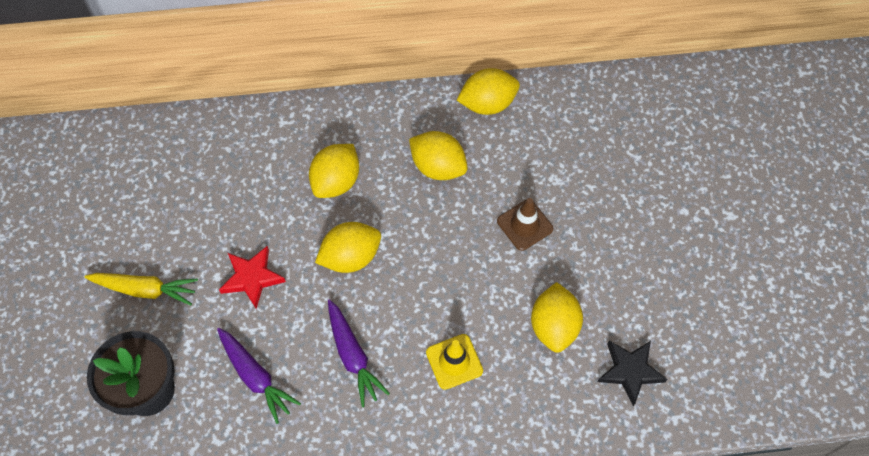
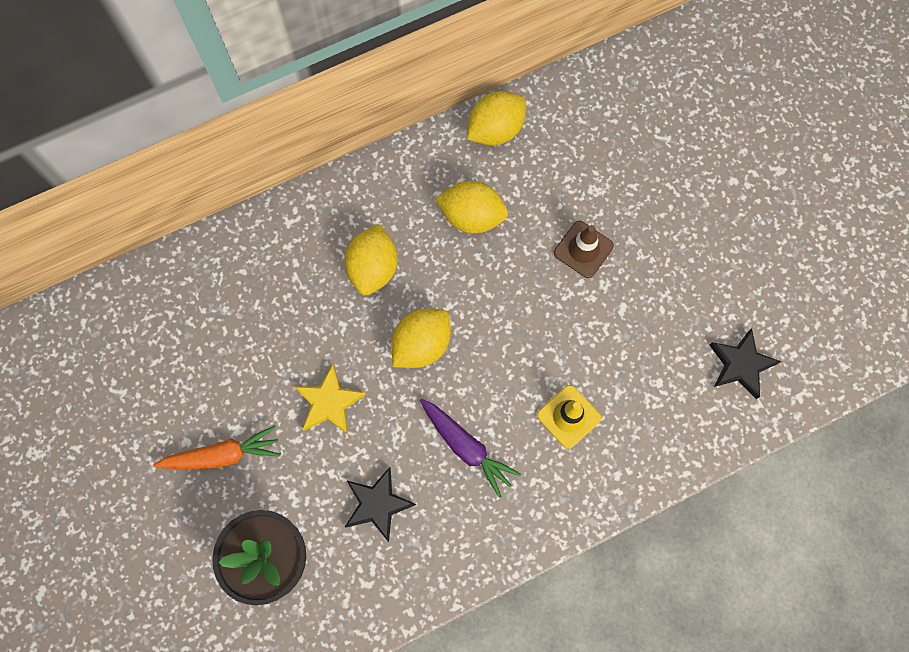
camera: 20 degrees left, 10 degrees up
(145, 289) = (223, 455): yellow carrot -> orange carrot
(252, 278) = (329, 402): red star -> yellow star
(256, 377) = (377, 504): purple carrot -> black star
(554, 326) = (651, 345): yellow lemon -> none

